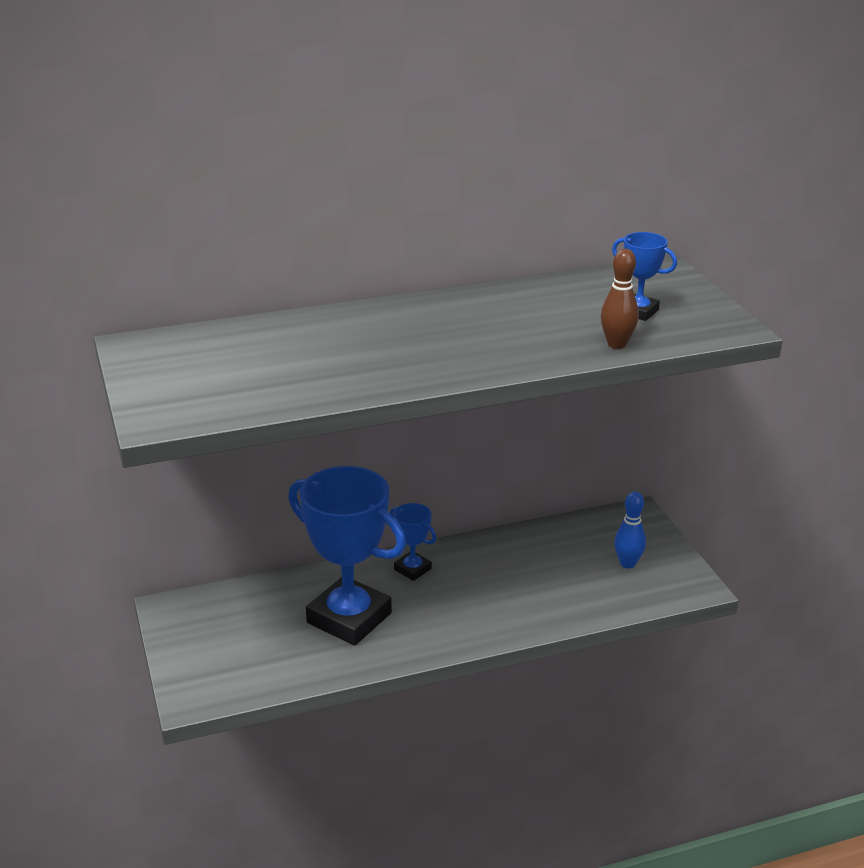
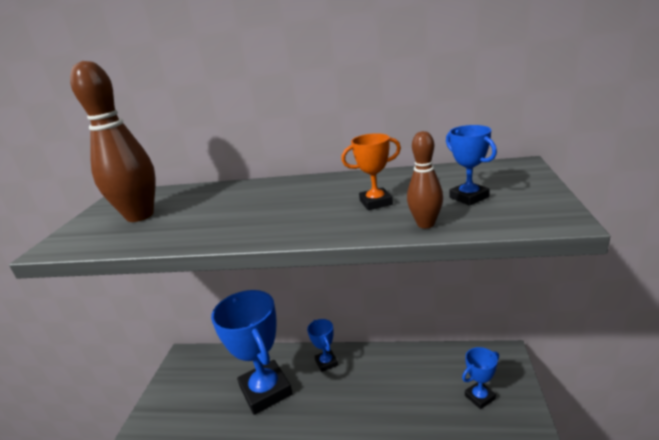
camera: 30 degrees right, 5 degrees down
(227, 369) = (140, 216): none -> brown bowling pin
(541, 325) = (376, 202): none -> orange trophy
(627, 563) = (480, 397): blue bowling pin -> blue trophy

